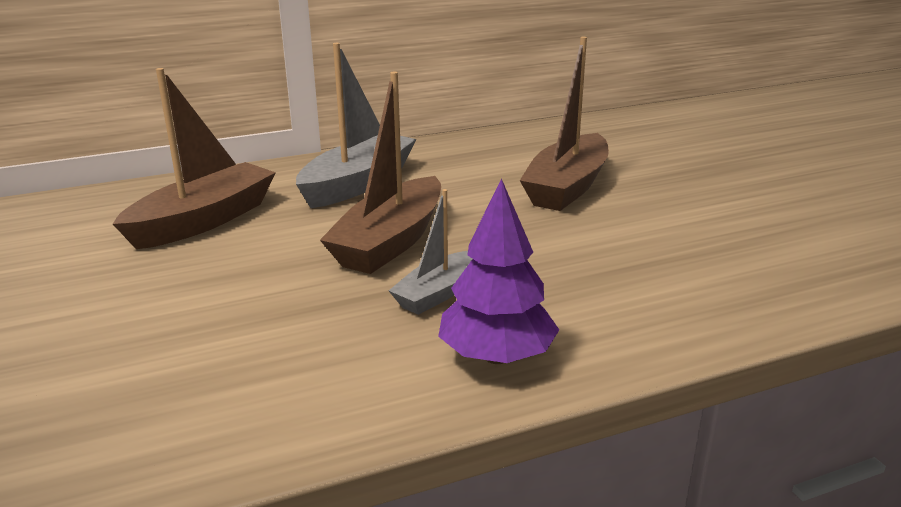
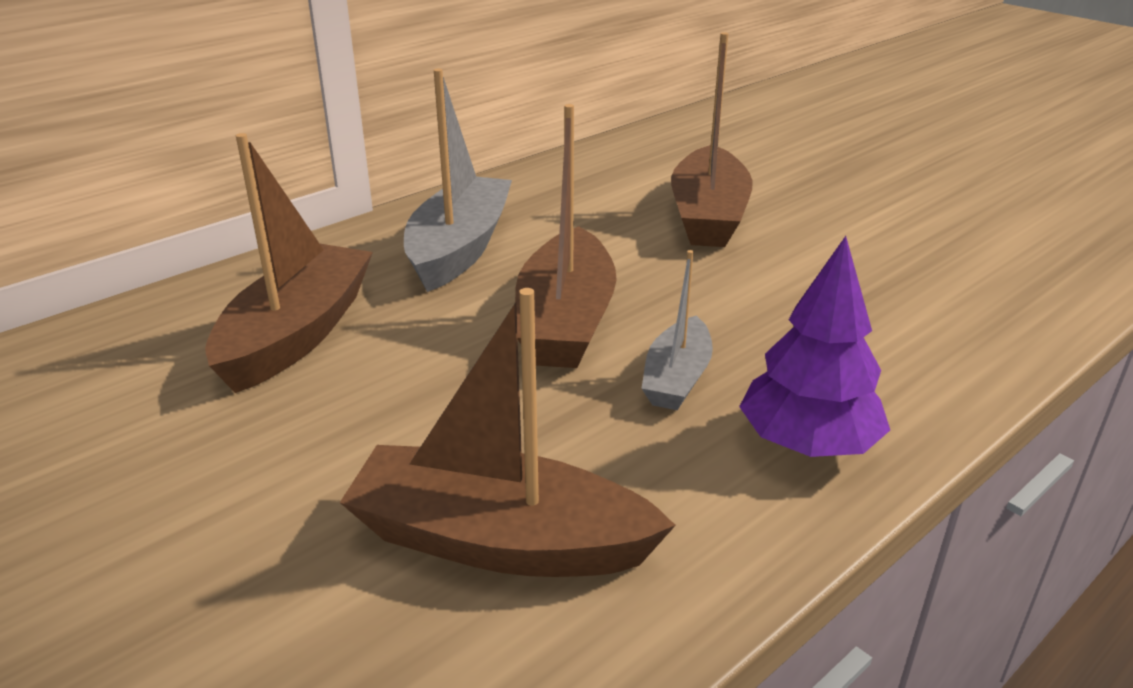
camera: 20 degrees left, 5 degrees up
(220, 370) = (499, 540): none -> brown boat

